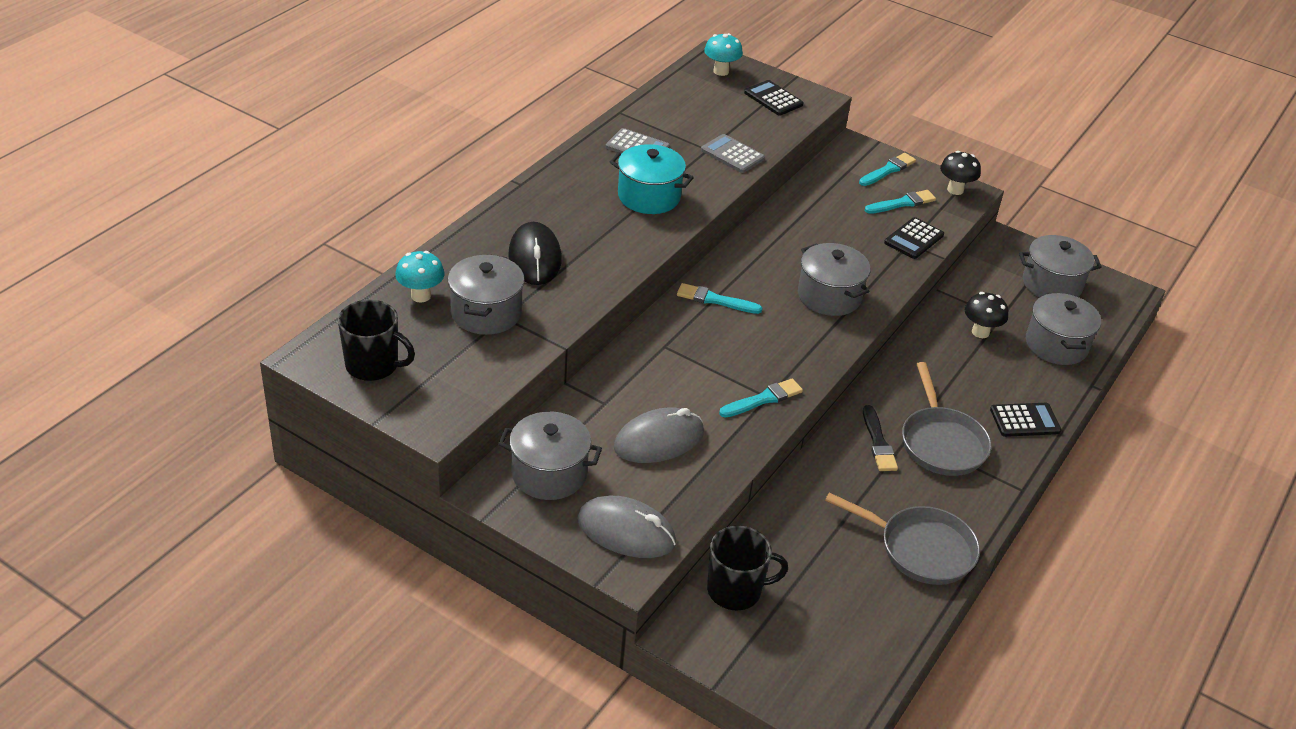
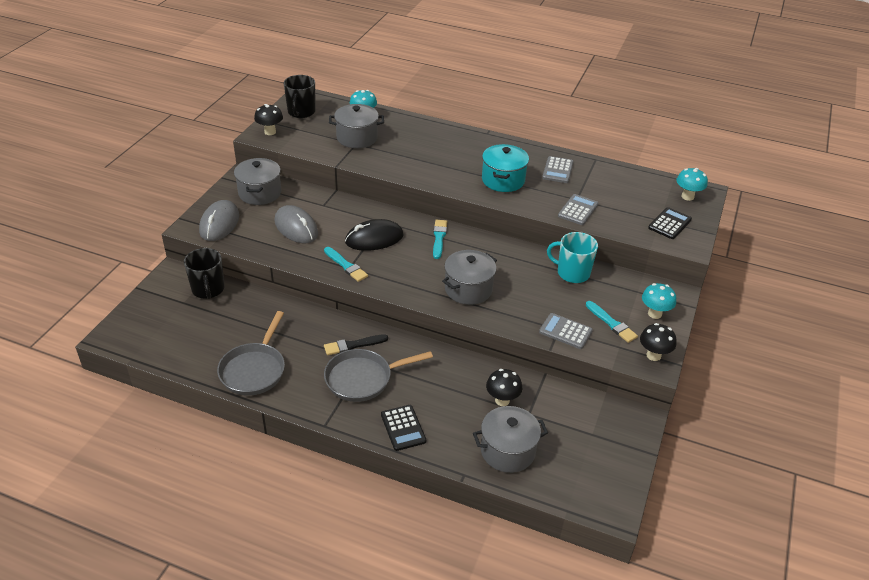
camera: 80 degrees right, 0 degrees up
(428, 411) = (270, 132): none -> black mushroom
(535, 258) = (415, 147): black mouse -> black mouse (374, 239)
(808, 207) = (572, 273): none -> turquoise mug
(888, 170) = (654, 314): turquoise brush -> turquoise mushroom
(913, 239) = (565, 331): black calculator -> grey calculator
(1051, 284) = (593, 450): grey pot -> none

